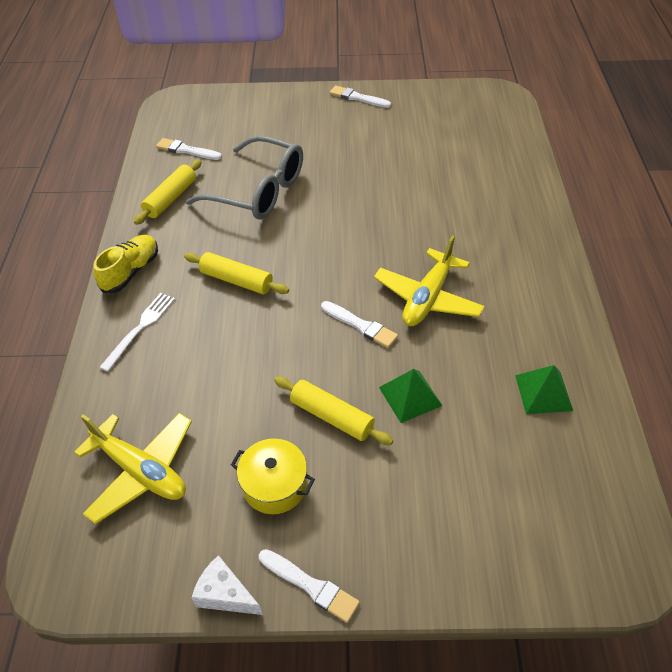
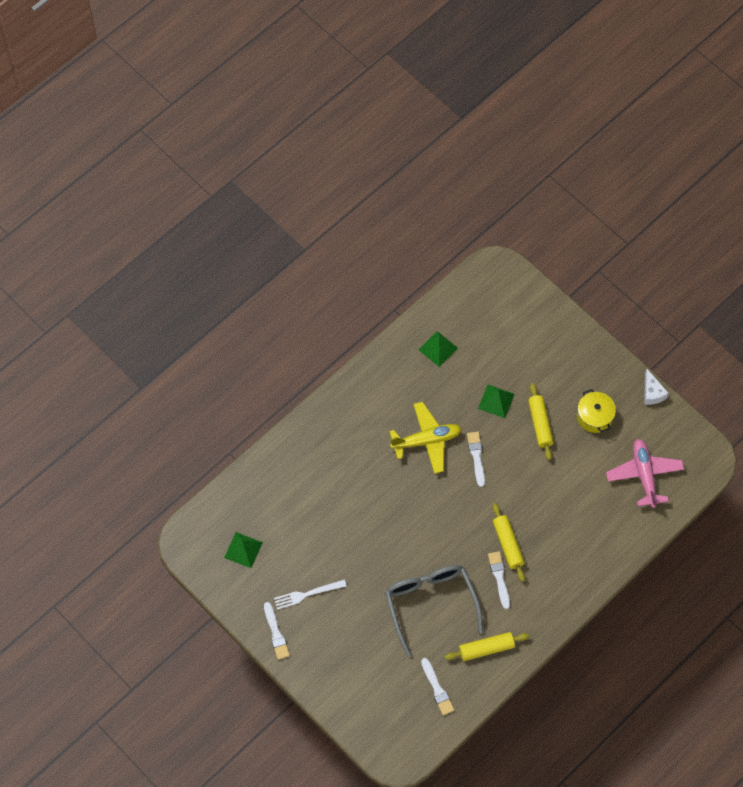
camera: 135 degrees left, 15 degrees up
(131, 271) = (557, 606): yellow shoe -> none
(140, 329) = (584, 558): white fork -> white fork (307, 594)
(141, 471) = (644, 475): yellow plane -> pink plane
(311, 586) = (618, 367): white brush -> white brush (499, 577)
(455, 118) = (243, 550): none -> green pyramid

